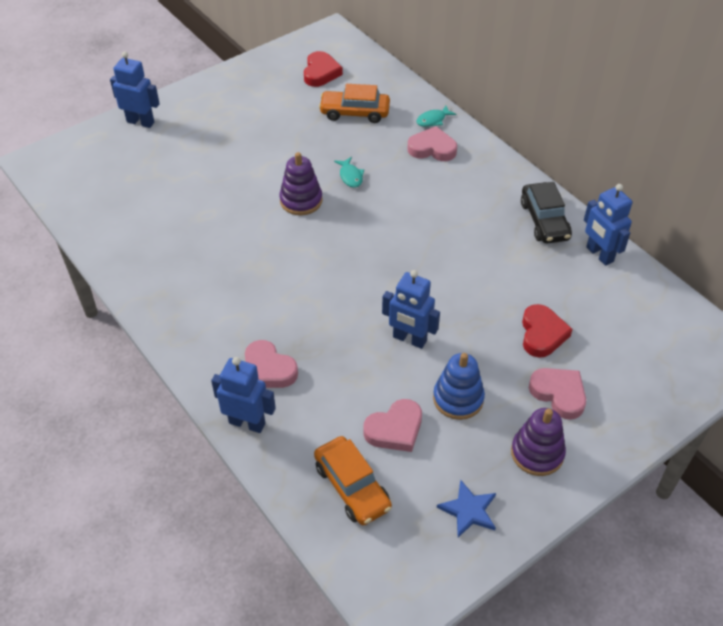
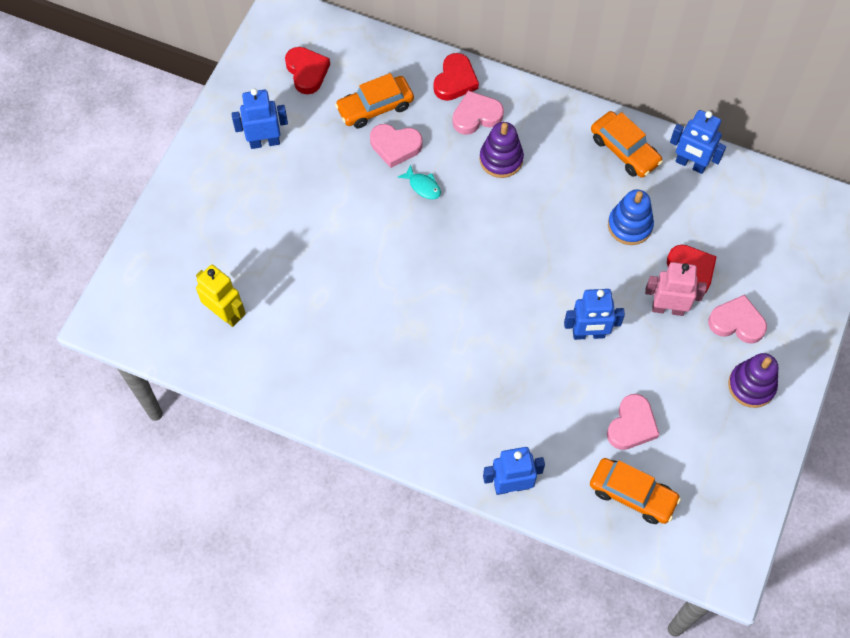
camera: 30 degrees left, 15 degrees up
(127, 194) = (225, 314): none -> yellow robot
(140, 122) = (170, 222): blue robot -> blue robot (264, 142)
(268, 369) = (492, 427): pink heart -> pink heart (395, 146)
(301, 200) = (396, 237): purple stacking toy -> purple stacking toy (501, 159)
(433, 120) = (455, 80): turquoise fish -> red heart
(458, 398) = (662, 370): blue stacking toy -> blue stacking toy (629, 225)
(469, 510) = (731, 464): blue star -> none
(498, 353) = (668, 308): none -> pink robot
(544, 220) = (624, 150): black car -> orange car

